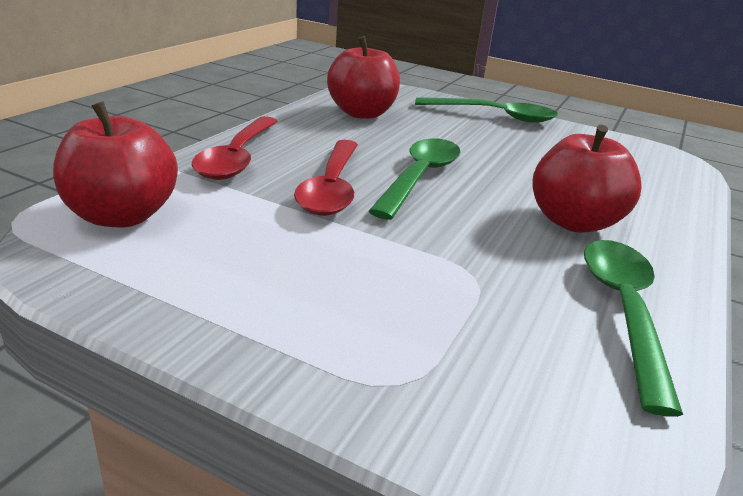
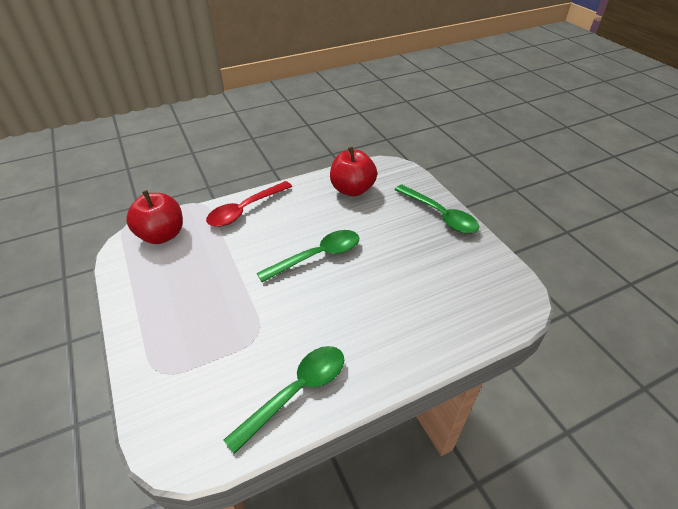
camera: 40 degrees right, 15 degrees up
(331, 188) = (263, 248): red spoon -> none
(573, 222) = (358, 324): red apple -> none

